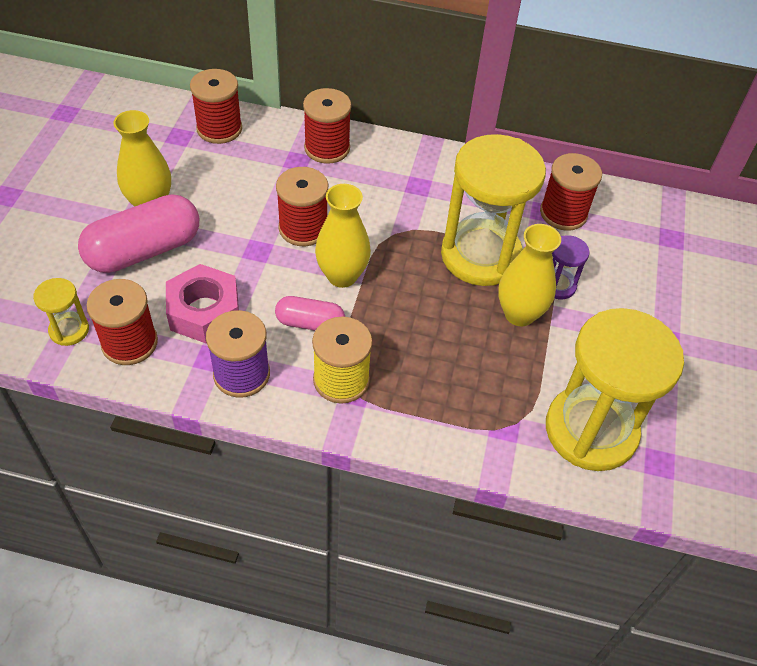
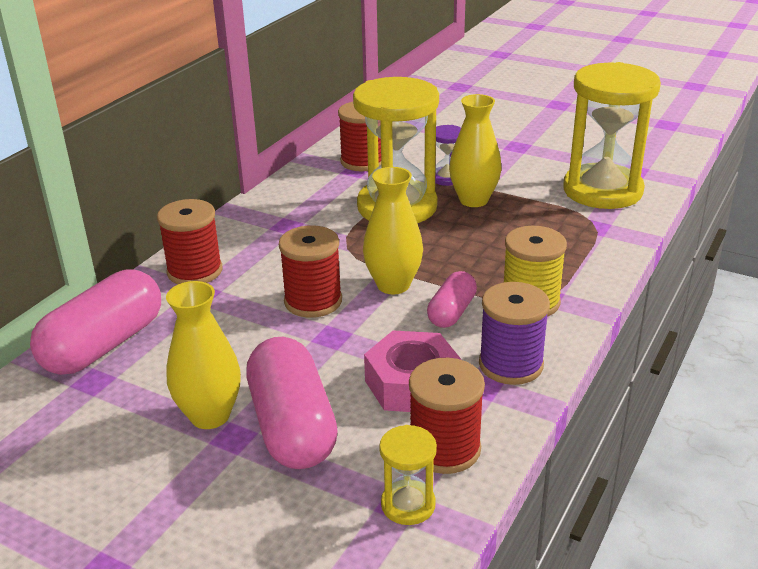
camera: 70 degrees left, 20 degrees down
(219, 129) = (104, 345): red spool -> pink capsule

